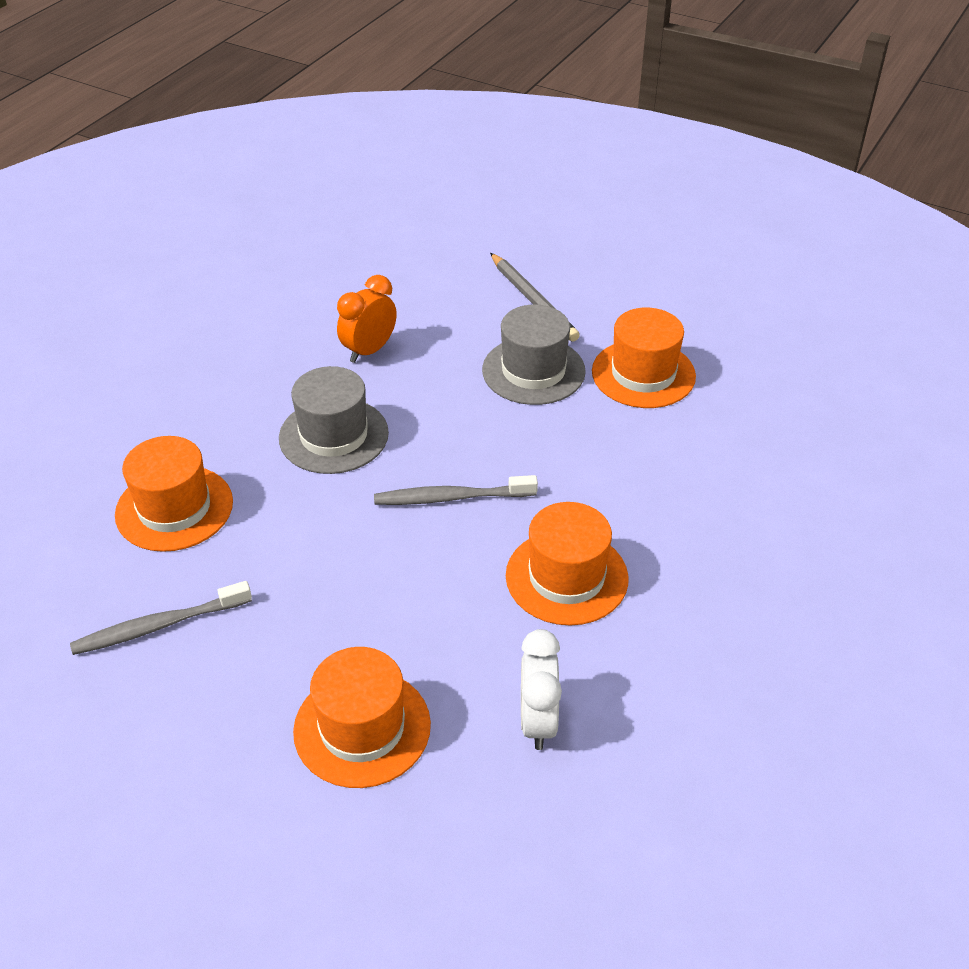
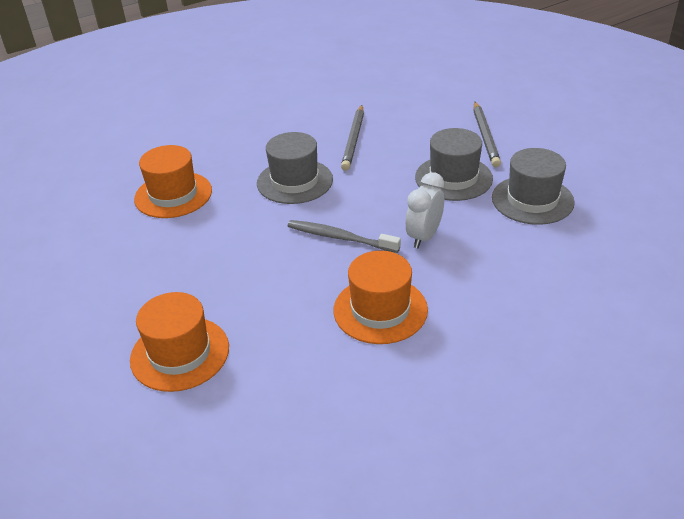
camera: 30 degrees right, 5 degrees down
(160, 626) = (115, 255): grey toothbrush -> none
(369, 350) = (354, 140): orange clock -> grey pencil
(538, 721) = (291, 393): white clock -> white clock (424, 237)
(643, 374) = (532, 200): orange hat -> grey hat

